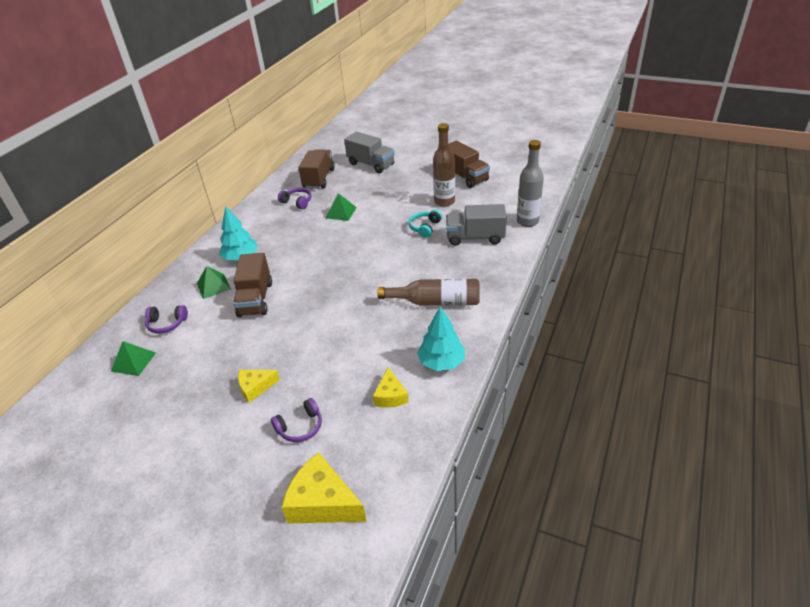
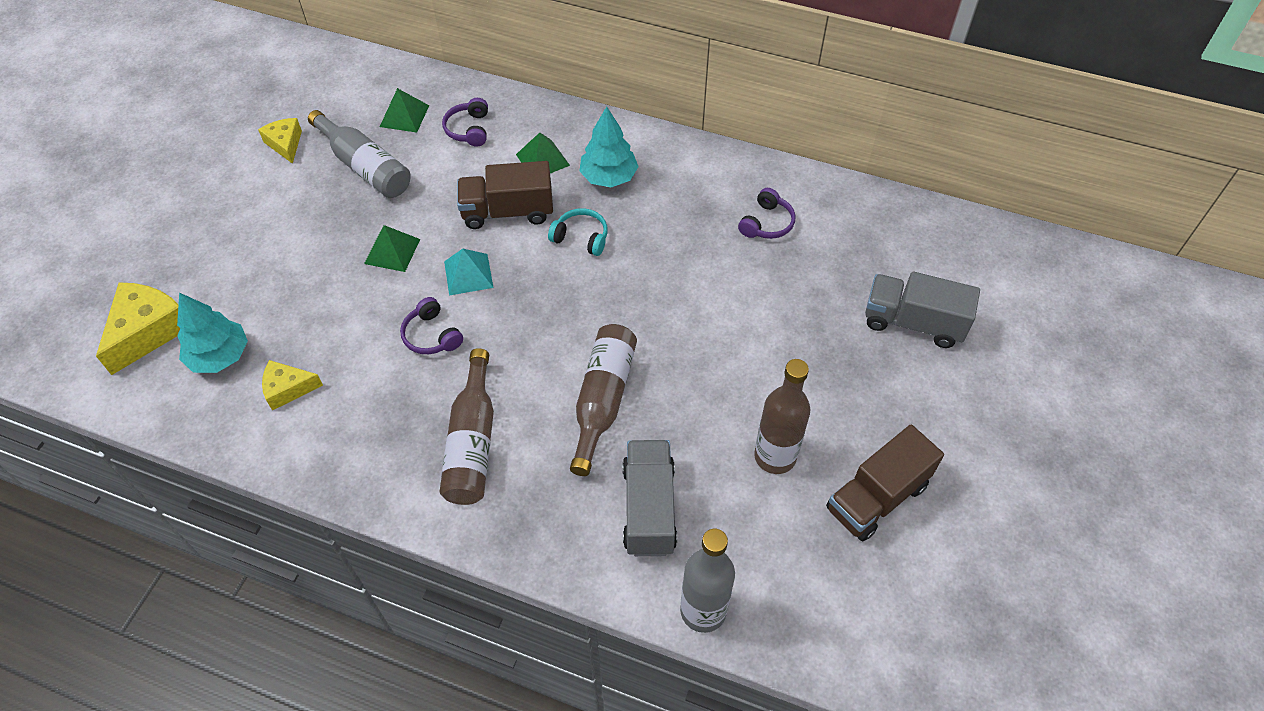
camera: 85 degrees right, 15 degrees up
(181, 379) = (365, 167): none -> grey bottle
(255, 387) = (335, 241): yellow cheese -> yellow cheese (285, 144)
(300, 427) = (260, 296): purple headphones -> purple headphones (432, 335)
(305, 313) = (468, 274): none -> turquoise pyramid
(319, 179) = (849, 244): brown truck -> none
(341, 212) = (734, 290): green pyramid -> green pyramid (392, 251)
(371, 164) = (913, 322): grey truck -> grey truck turned 75 degrees clockwise
(409, 254) = (603, 400): none -> brown bottle
(425, 227) = (684, 423): turquoise headphones -> turquoise headphones (581, 238)
(441, 362) = (337, 450): turquoise tree -> turquoise tree (219, 356)

